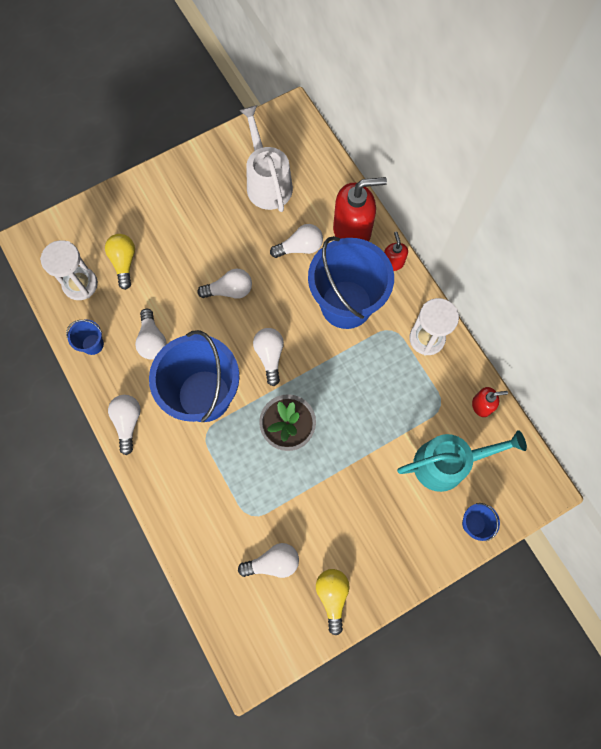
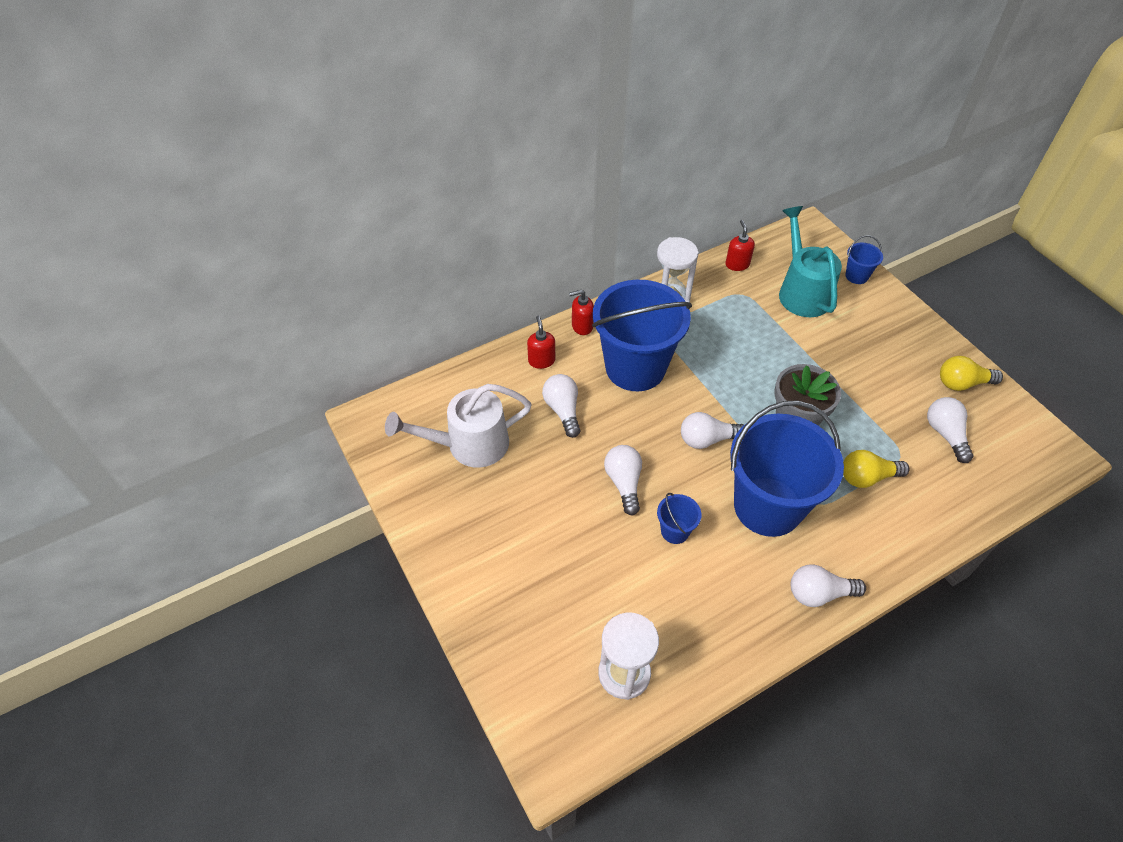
camera: 90 degrees left, 20 degrees down
(92, 344) = (716, 648): blue bucket -> blue bucket (675, 531)
(124, 262) = (587, 614): yellow light bulb -> yellow light bulb (867, 477)
(152, 340) = (701, 570): white light bulb -> none
(352, 231) = (541, 360): red soap dispenser -> red soap dispenser, size x0.49

